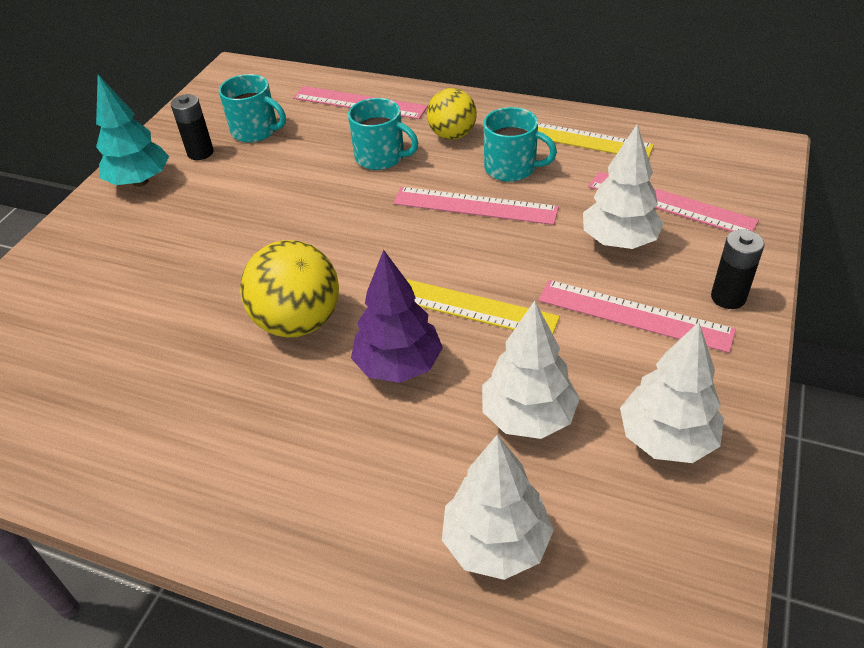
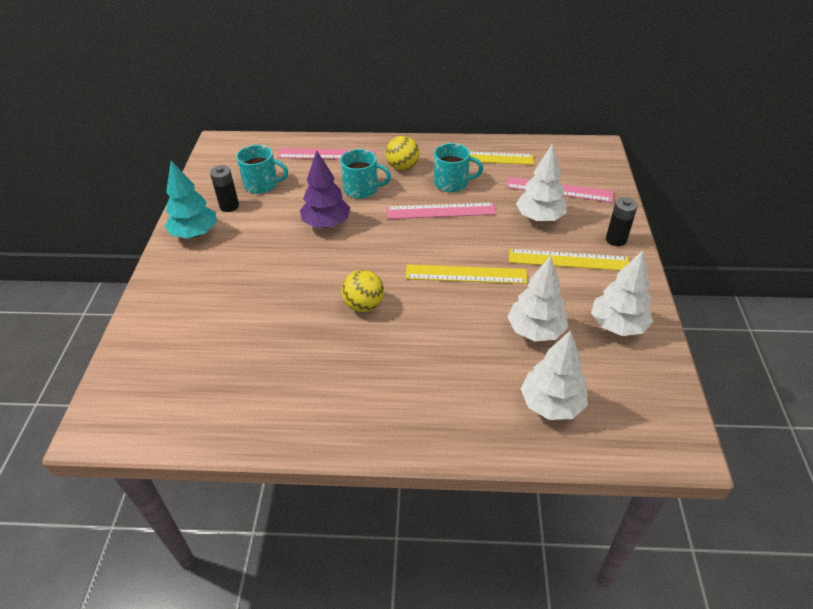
camera: 20 degrees left, 0 degrees up
(298, 322) = (364, 305): yellow ball -> yellow ball, size x0.66
(398, 365) = (443, 318): purple tree -> purple tree (326, 224)
(634, 315) = (568, 260): pink ruler -> yellow ruler

